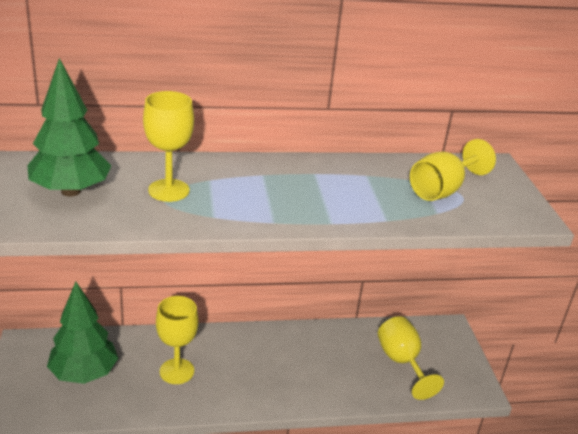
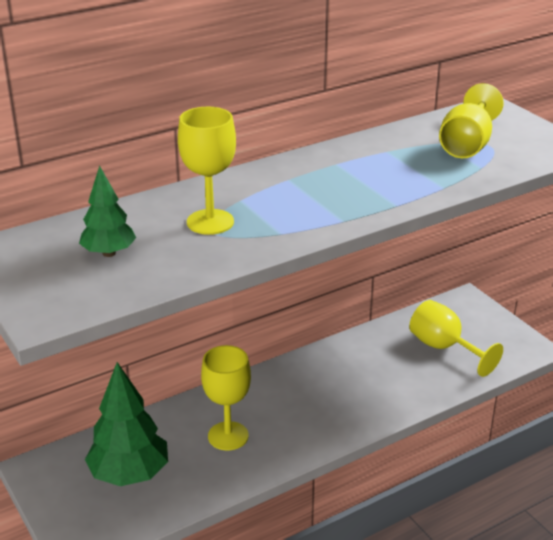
camera: 20 degrees left, 0 degrees up
(71, 191) = (109, 253): green tree -> green tree, size x0.59

